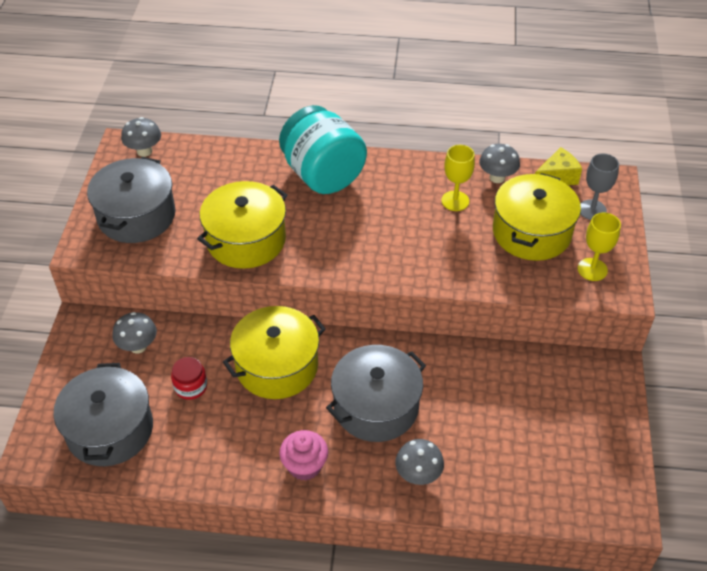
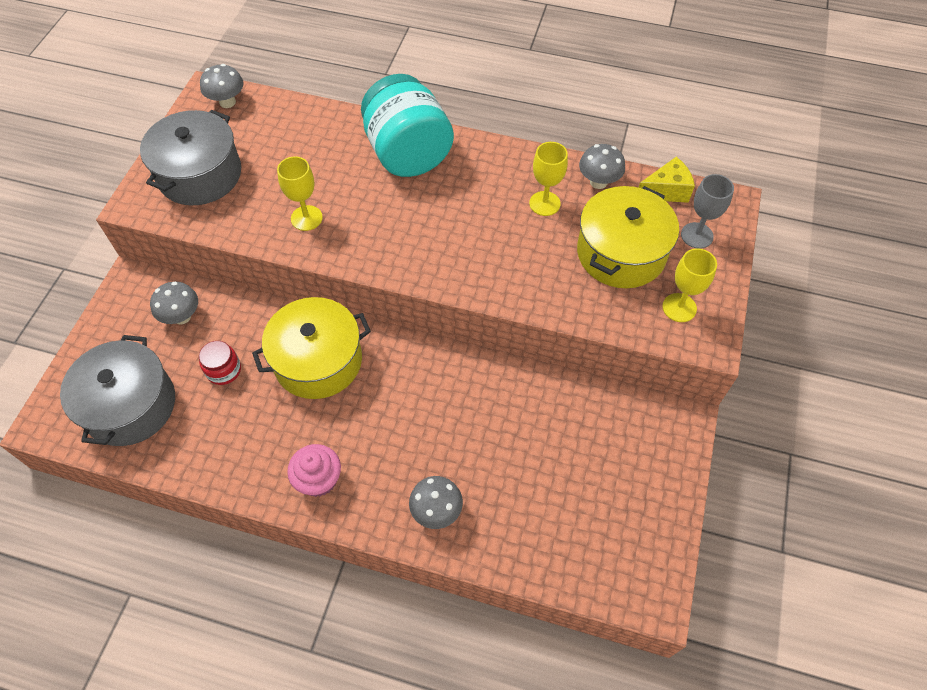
camera: 10 degrees right, 10 degrees up
(246, 240) = (306, 218): yellow pot -> yellow goblet
(376, 406) = (411, 424): grey pot -> none

